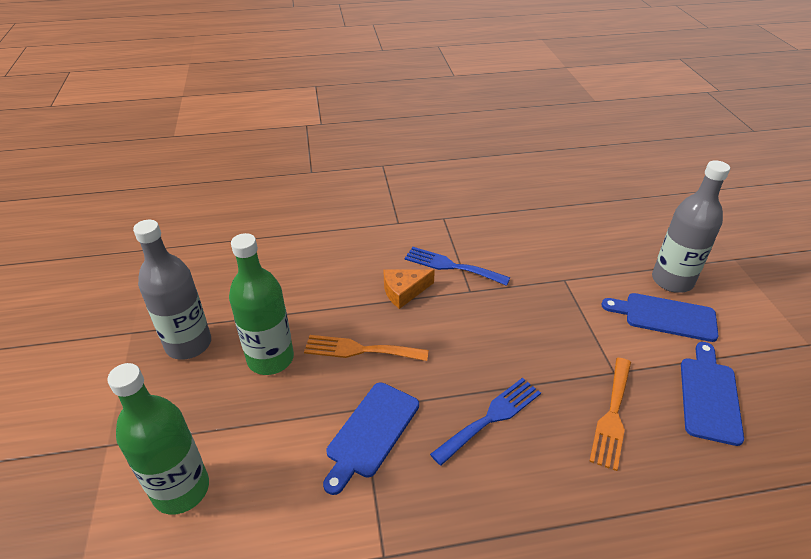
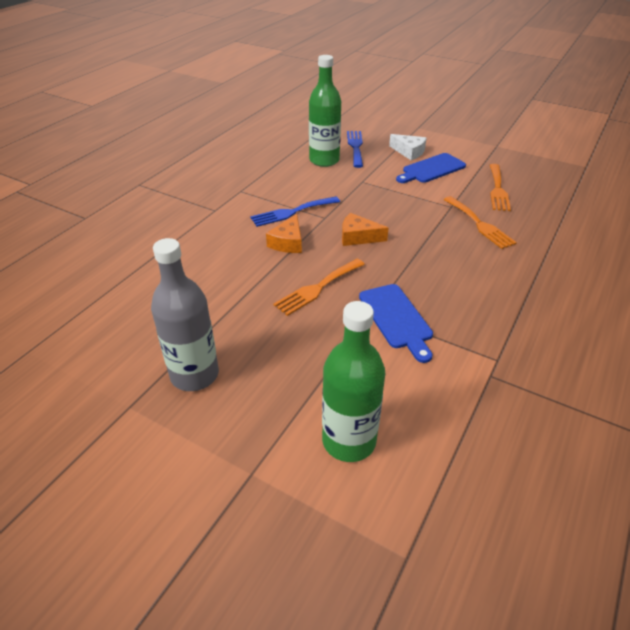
camera: 50 degrees left, 0 degrees up
(270, 359) = (271, 335): green bottle -> green bottle (324, 160)
(467, 331) = (358, 237): none -> orange cheese
(491, 417) = (436, 265): blue fork -> blue fork (355, 147)
(672, 280) = (409, 152): grey bottle -> white cheese
(709, 396) = (498, 189): blue cutting board -> orange fork

